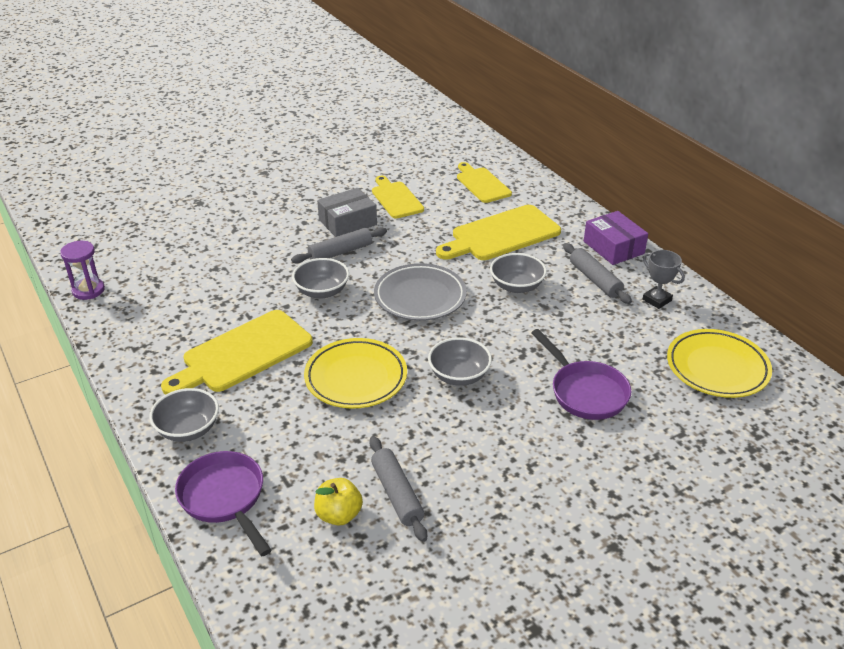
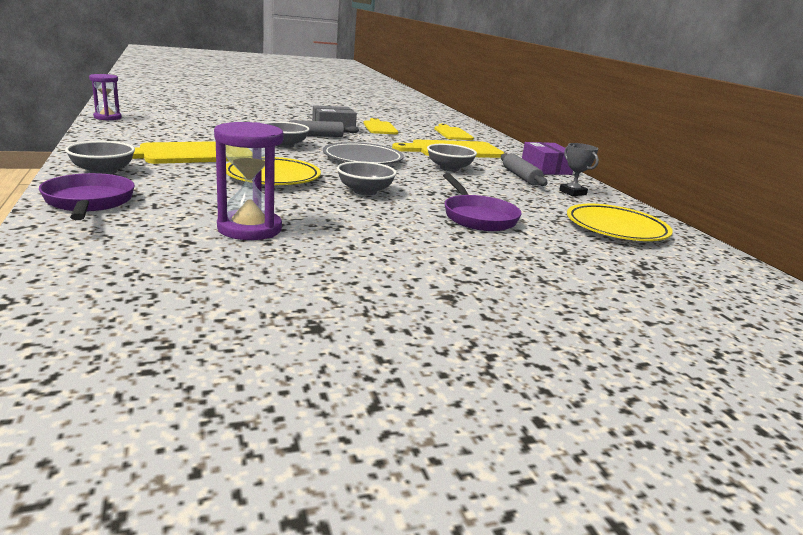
camera: 10 degrees right, 15 degrees down
(339, 515) = (181, 228): yellow apple -> none
(397, 494) = (249, 229): grey rolling pin -> purple hourglass

